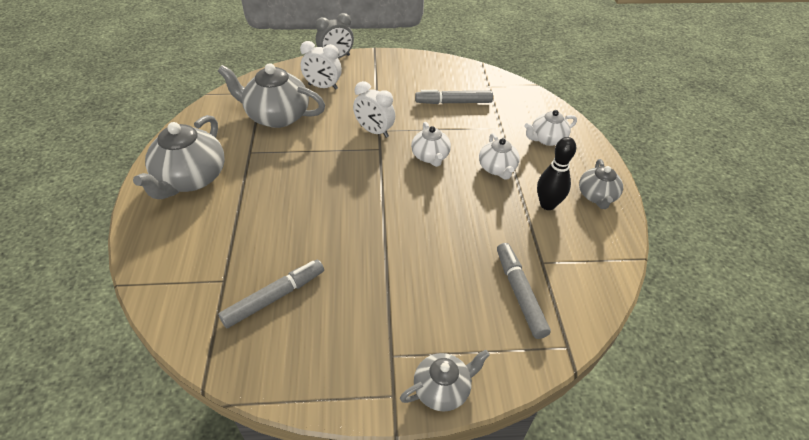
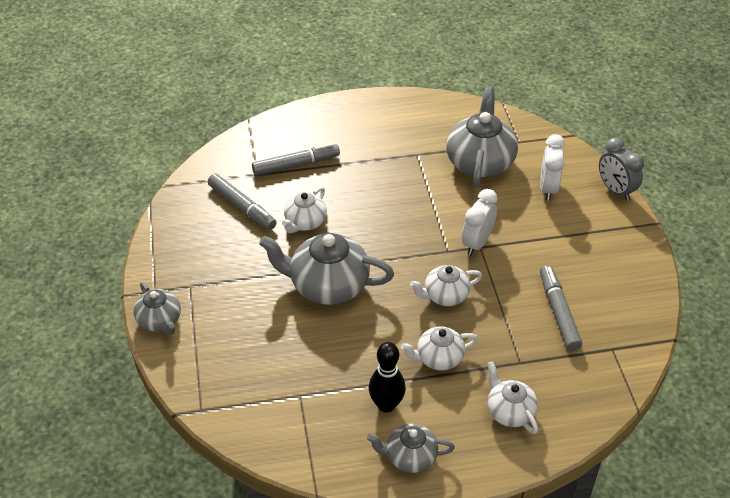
camera: 85 degrees right, 0 degrees up
(191, 179) = (370, 125): grey teapot -> grey teapot (328, 285)
(316, 242) = (305, 222): none -> white teapot
(519, 293) = (258, 375): grey marker -> grey marker (296, 165)

